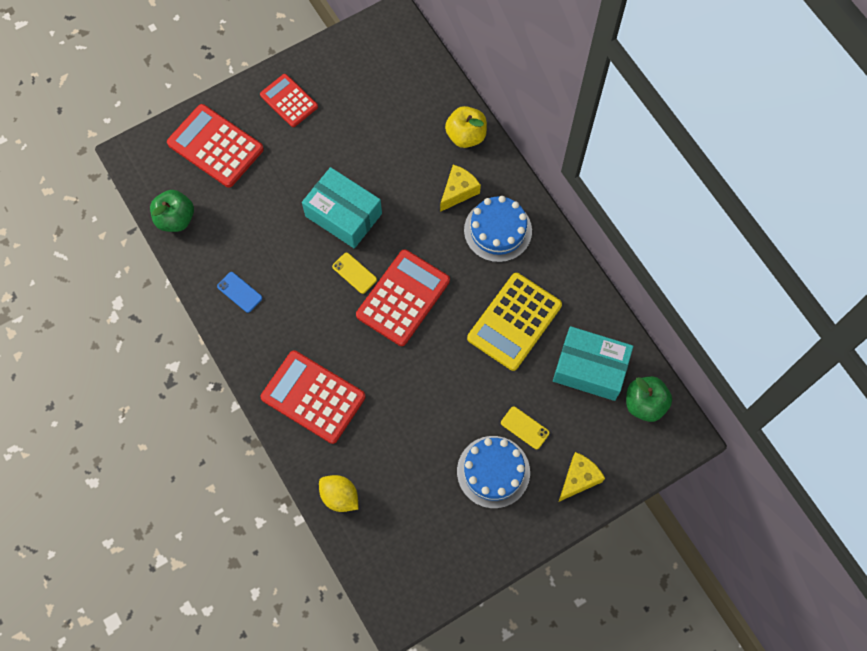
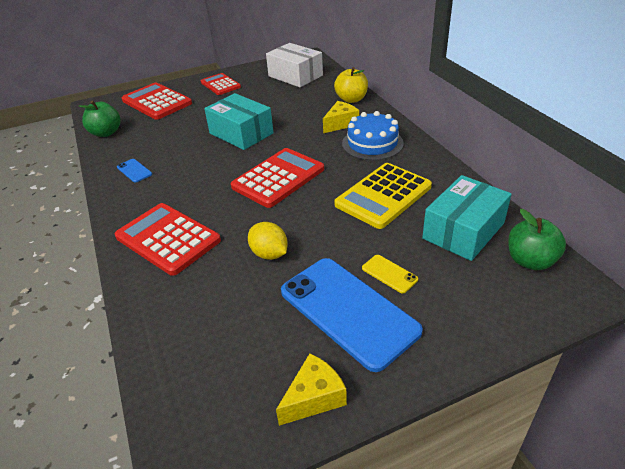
camera: 10 degrees right, 30 degrees down
(340, 496) = (161, 322): yellow lemon -> yellow lemon (269, 254)
(354, 273) = (239, 163): yellow phone -> none
(386, 76) = (295, 76): none -> white box
(493, 471) = (348, 311): blue cake -> blue phone
(578, 478) = (455, 324): yellow cheese -> yellow cheese (314, 398)
(590, 368) = (463, 231): turquoise box -> turquoise box turned 75 degrees counterclockwise

